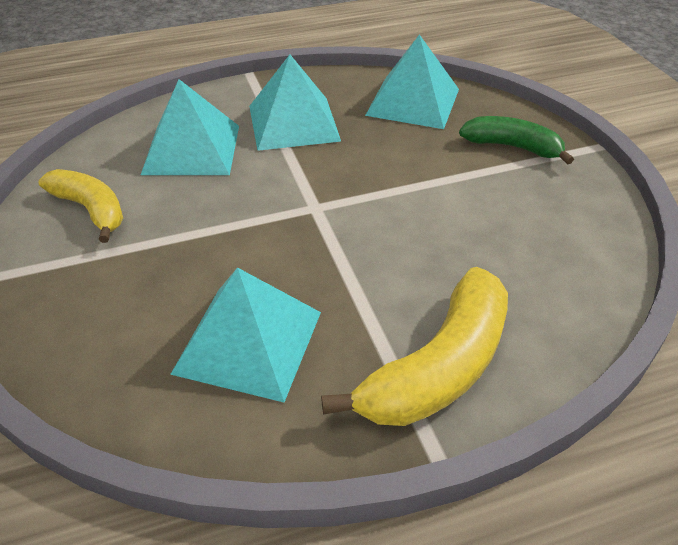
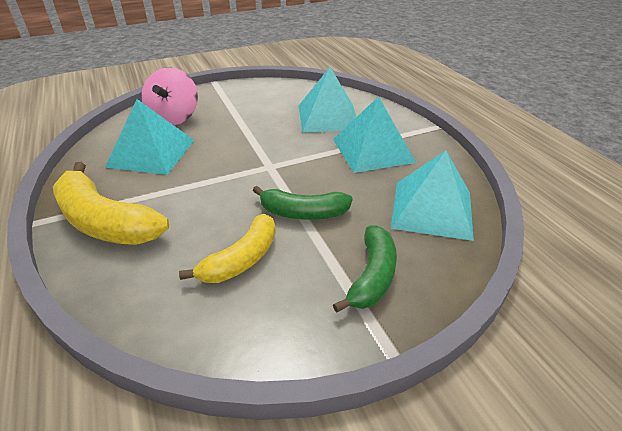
camera: 85 degrees right, 5 degrees down
(91, 209) = (265, 97): yellow banana -> yellow banana (242, 259)
(121, 325) = (174, 118): none -> pink spinning top
(419, 182) = (303, 213): none -> green banana

